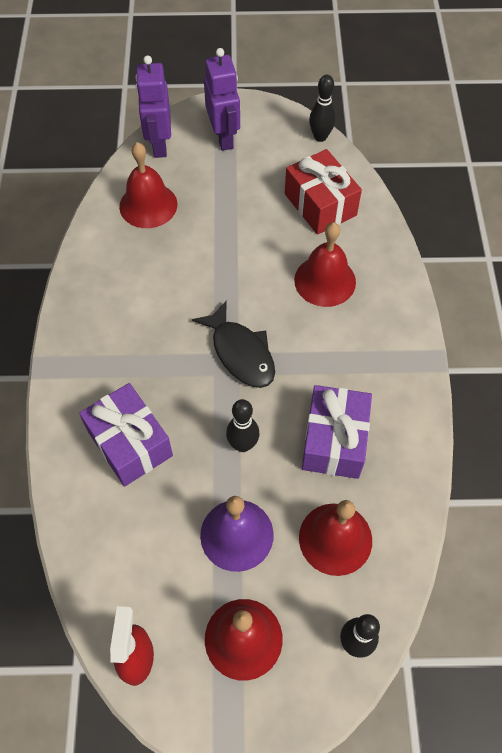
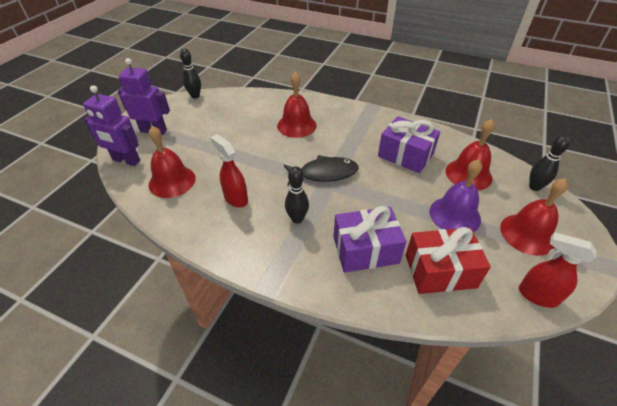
camera: 65 degrees left, 15 degrees down
(150, 279) = (235, 198): none -> red spray bottle
(243, 445) = (391, 193): black bowling pin -> black bowling pin (297, 219)
(320, 205) = (243, 110): red gift -> red gift (440, 271)

